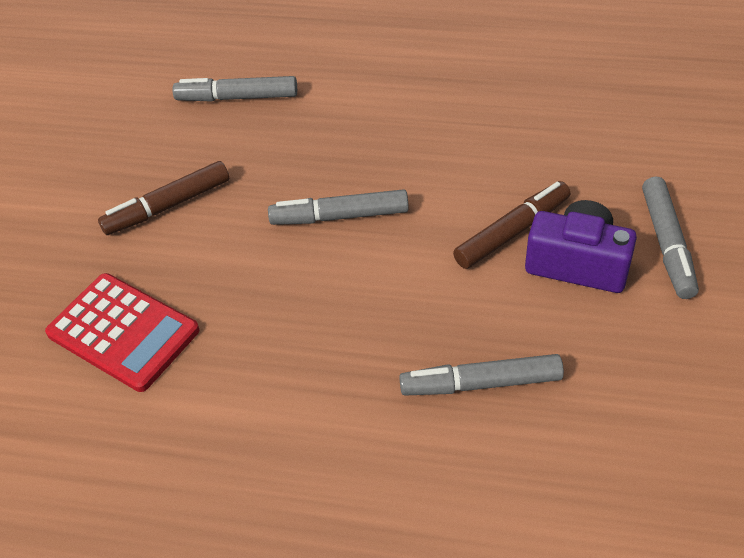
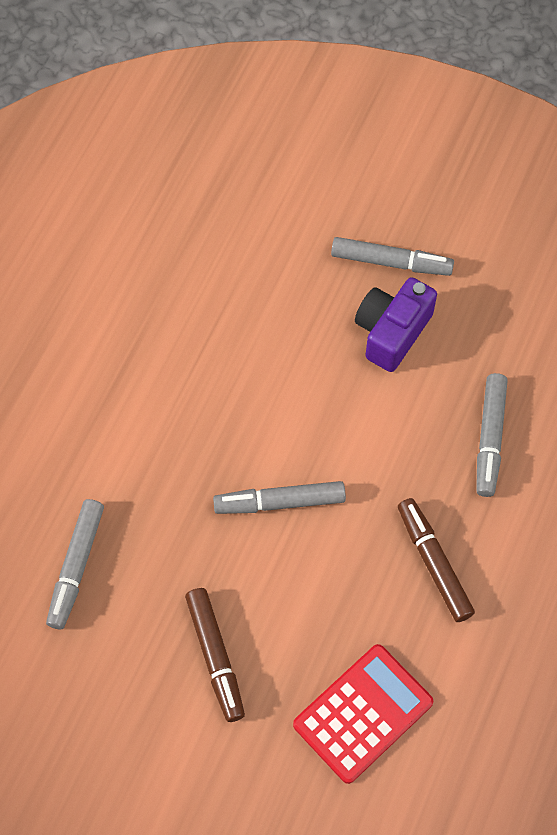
camera: 80 degrees left, 15 degrees up
(340, 216) = (280, 502): grey marker -> grey marker turned 75 degrees clockwise
(512, 232) = (343, 369): brown marker -> brown marker (434, 563)

